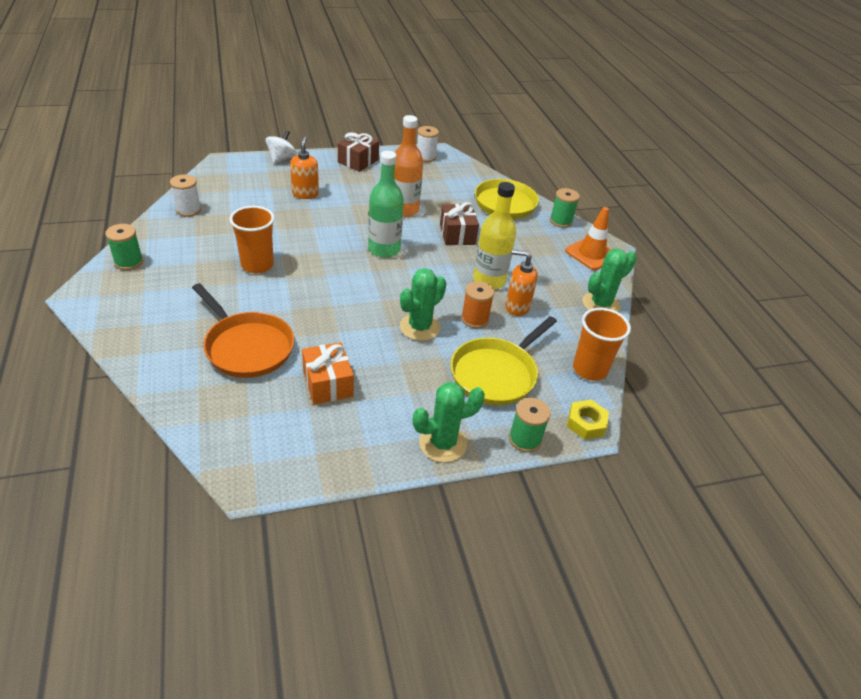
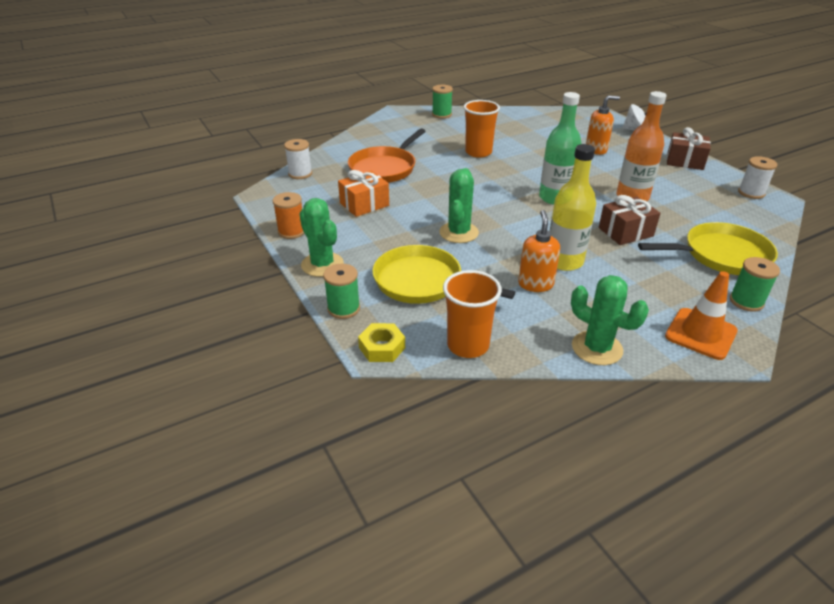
camera: 80 degrees right, 5 degrees down
(188, 210) = (519, 116): white spool -> white spool (300, 174)
(420, 327) = (459, 233): green cactus -> green cactus turned 75 degrees clockwise
(474, 319) = (493, 260): orange spool -> orange spool (291, 231)

